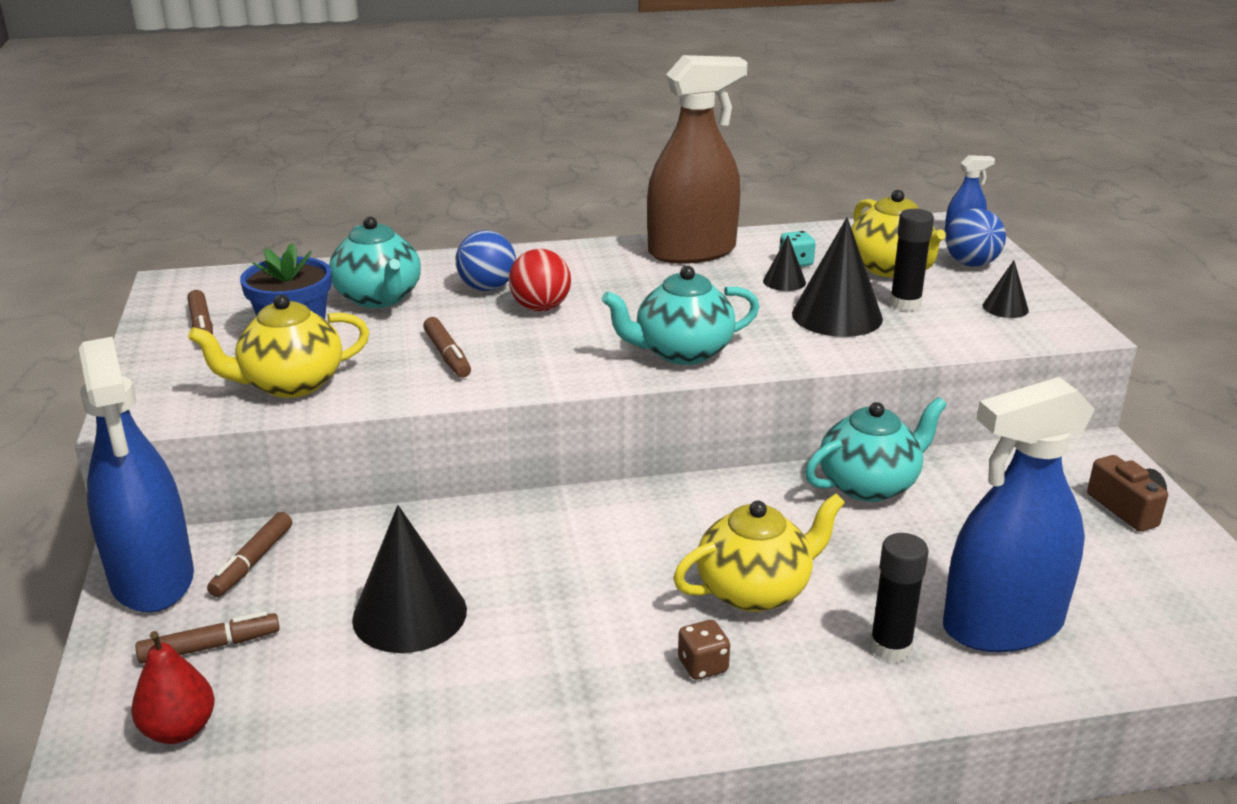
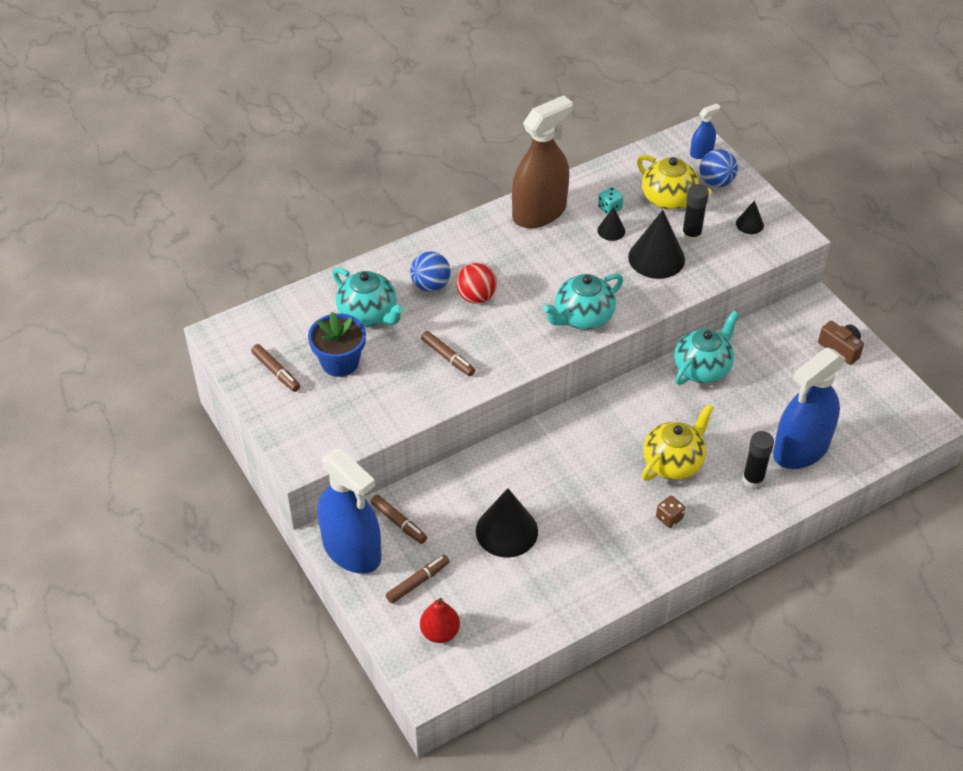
camera: 20 degrees left, 20 degrees up
(253, 562) = (398, 522): brown marker -> brown marker turned 45 degrees counterclockwise
(290, 384) = (372, 408): yellow teapot -> none

